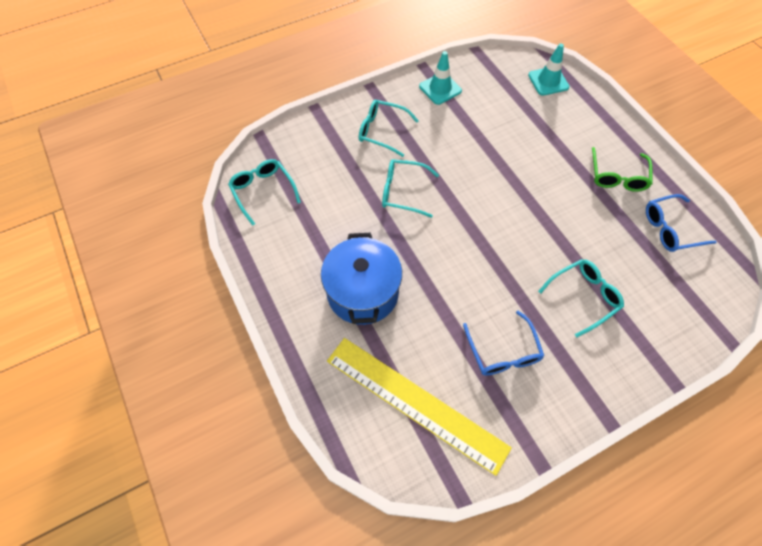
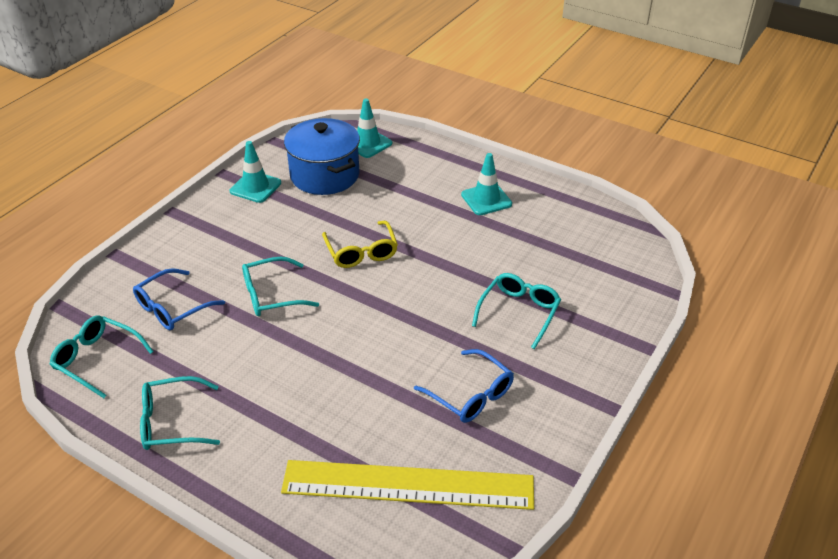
camera: 30 degrees left, 20 degrees down
(363, 292) = (283, 408): blue pot -> blue pot (325, 175)
(382, 131) = (212, 248): turquoise glasses -> turquoise glasses (172, 422)
(489, 183) = (361, 252): none -> yellow glasses
(617, 176) = (486, 199): green glasses -> turquoise traffic cone
(670, 229) = (562, 224): blue glasses -> blue glasses (172, 308)

